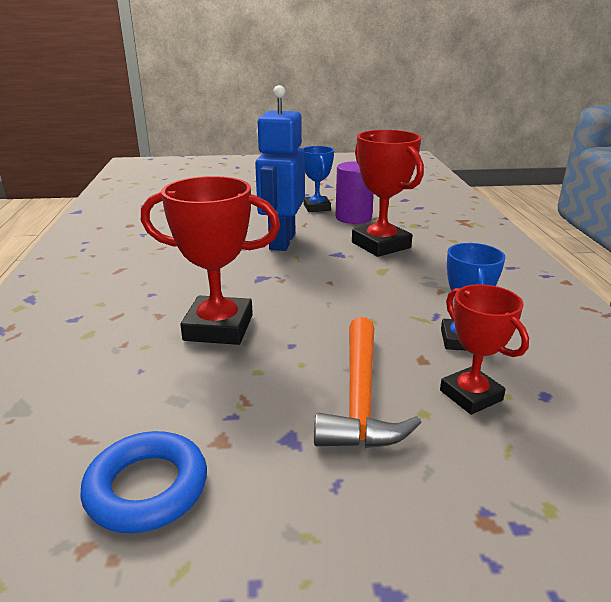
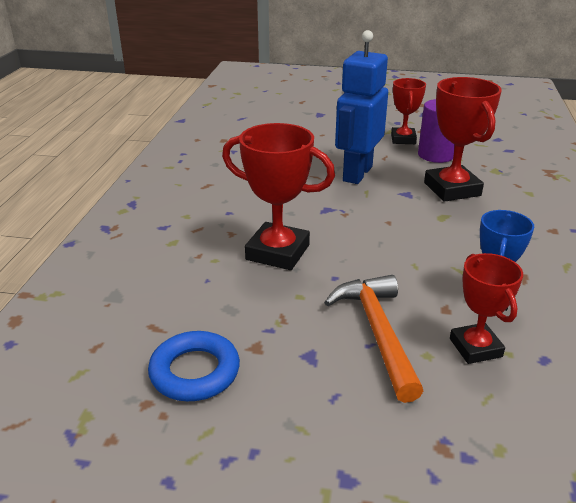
camera: 15 degrees right, 5 degrees up
(317, 207) = (403, 139): blue trophy -> red trophy
(360, 397) = (378, 332): orange hammer -> orange hammer turned 150 degrees clockwise

